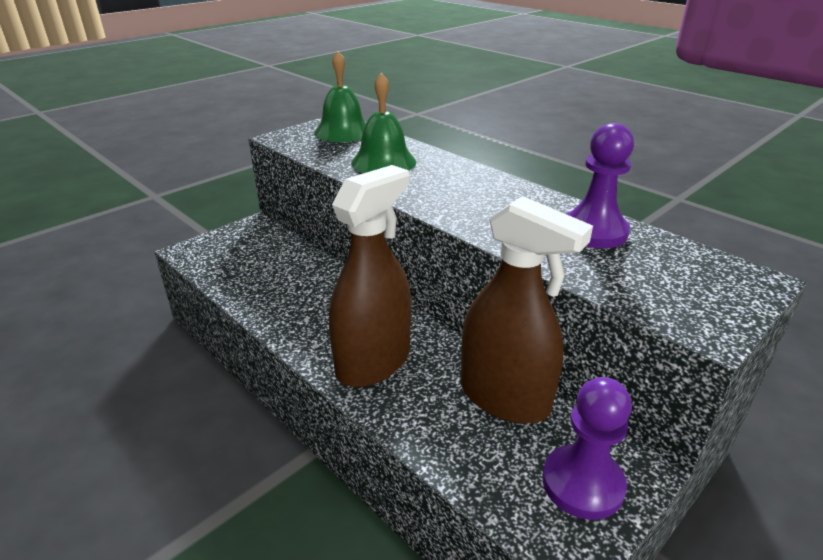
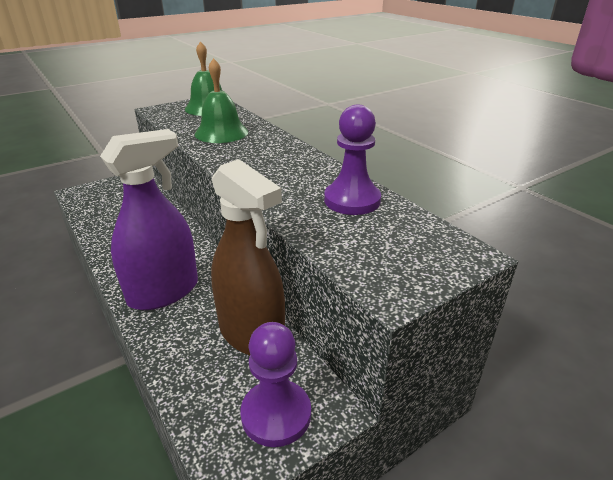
camera: 10 degrees right, 0 degrees up
(373, 362) = (163, 292): brown spray bottle -> purple spray bottle

